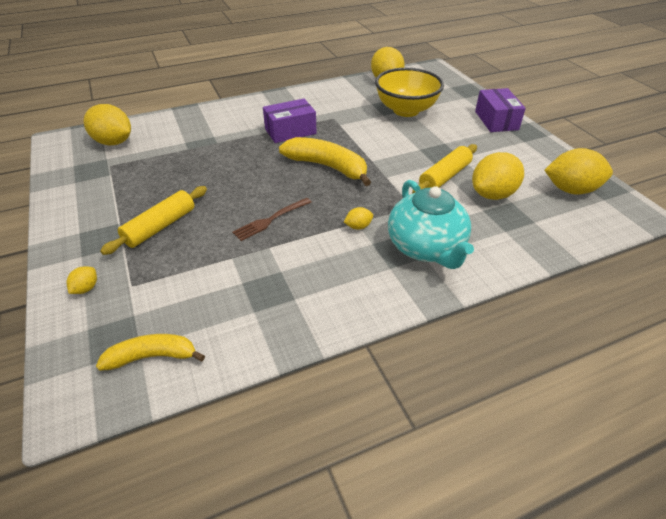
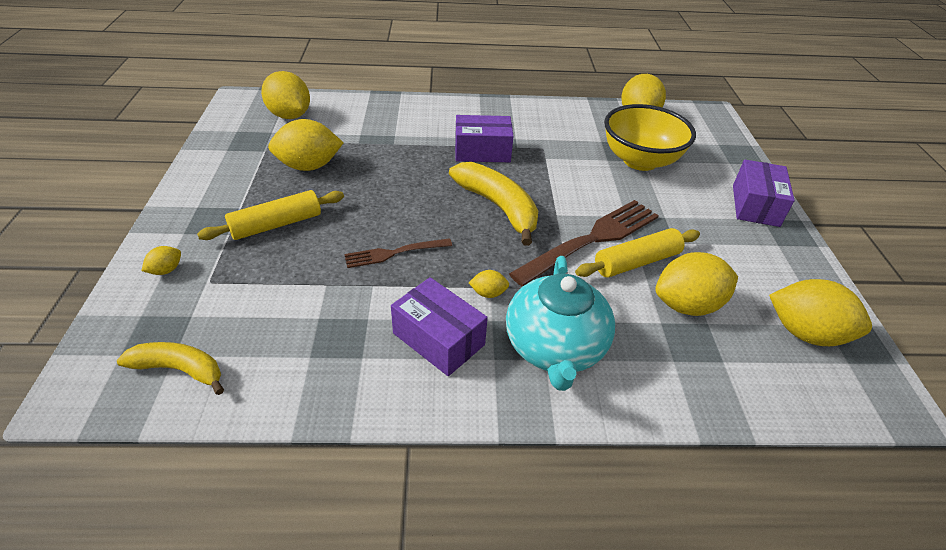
camera: 20 degrees right, 0 degrees up
(158, 176) = (309, 166): none -> yellow lemon
(343, 268) = (438, 339): none -> purple box
(406, 171) = (591, 240): none -> brown fork

